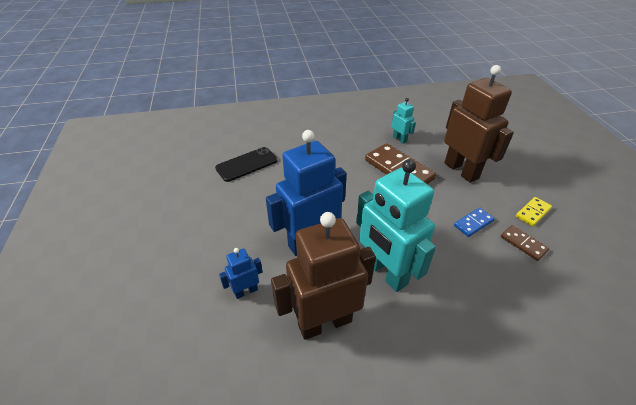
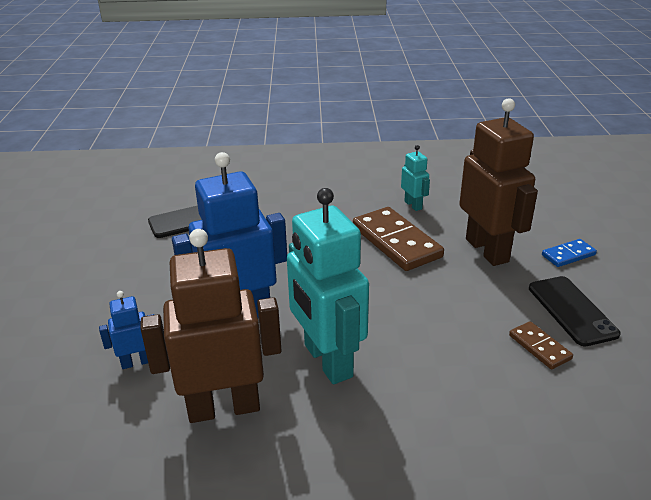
camera: 10 degrees right, 10 degrees down
(473, 223) = (477, 316): blue domino -> blue domino (568, 255)
(532, 212) = (571, 310): yellow domino -> black phone

